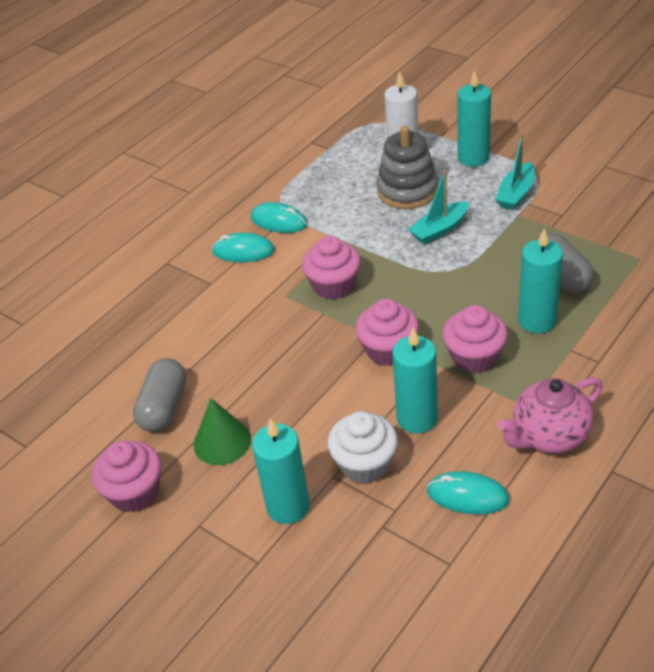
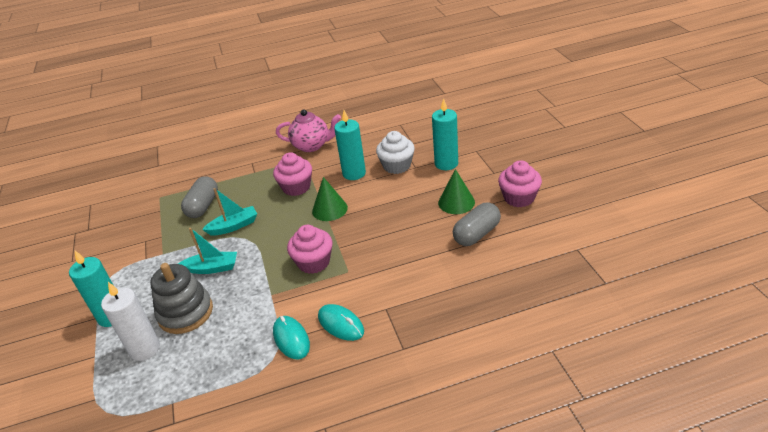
camera: 145 degrees left, 5 degrees down
(388, 350) = (329, 209): pink cupcake -> green cone
(467, 496) = (368, 140): turquoise mouse -> none
(516, 194) = (140, 269): turquoise boat -> turquoise boat (233, 226)
(537, 320) = (247, 190): turquoise candle -> none

